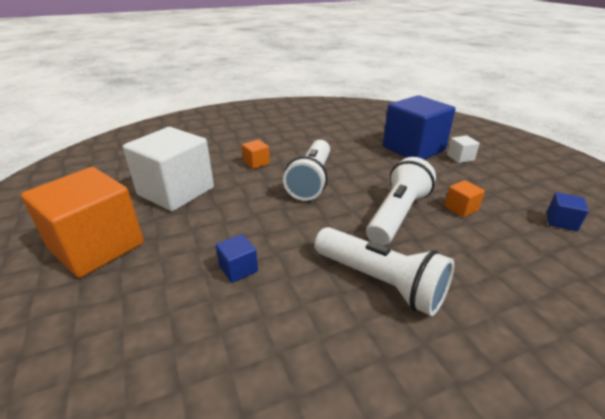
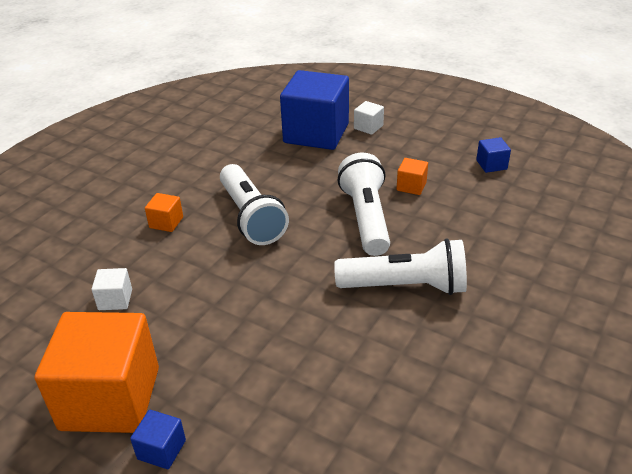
camera: 35 degrees left, 5 degrees up
(176, 191) = (115, 299): white cube -> white cube, size x0.41
(238, 269) = (281, 339): blue cube -> blue cube (161, 449)

